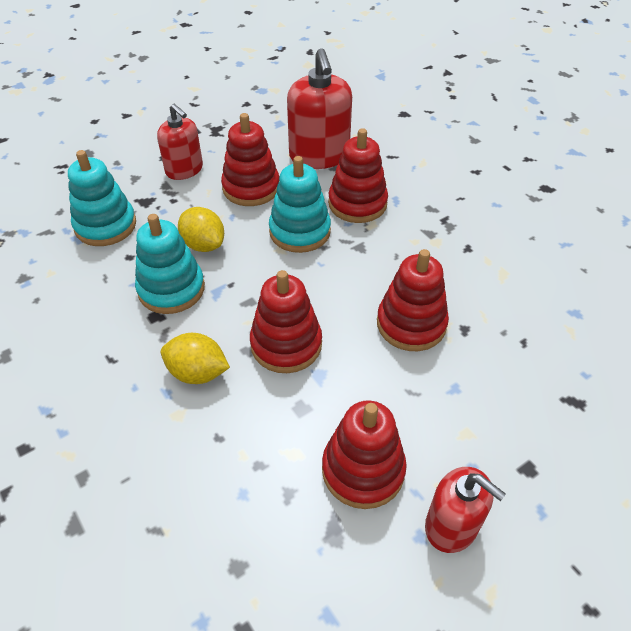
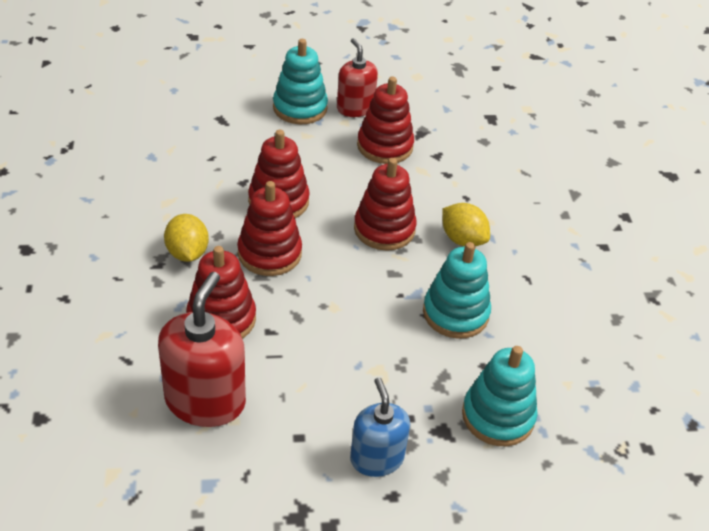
camera: 155 degrees left, 5 degrees down
(184, 170) = (376, 458): red soap dispenser -> blue soap dispenser
(203, 244) = (404, 345): yellow lemon -> yellow lemon (187, 253)
(251, 188) = (315, 392): red stacking toy -> red stacking toy (269, 253)
(300, 231) = (303, 315): turquoise stacking toy -> turquoise stacking toy (300, 108)

